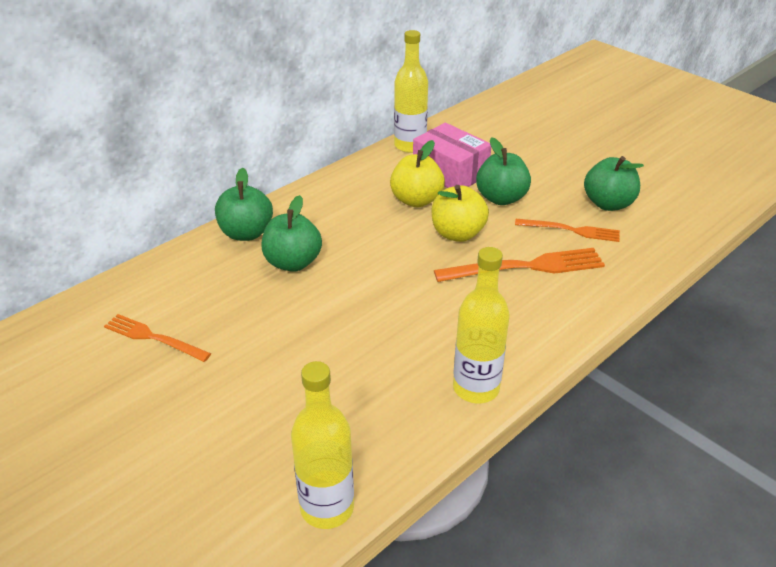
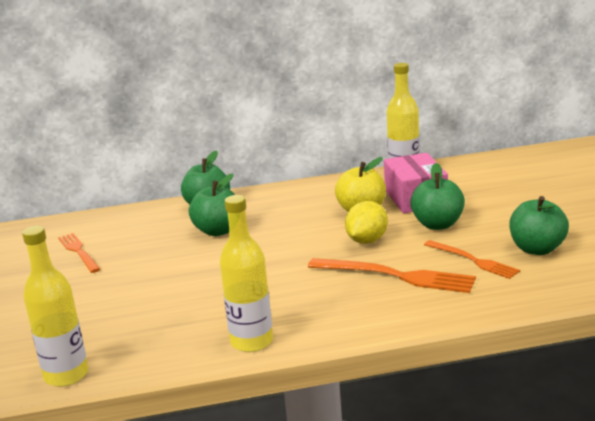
camera: 35 degrees right, 15 degrees down
(457, 234) = (367, 240): yellow apple -> yellow lemon

